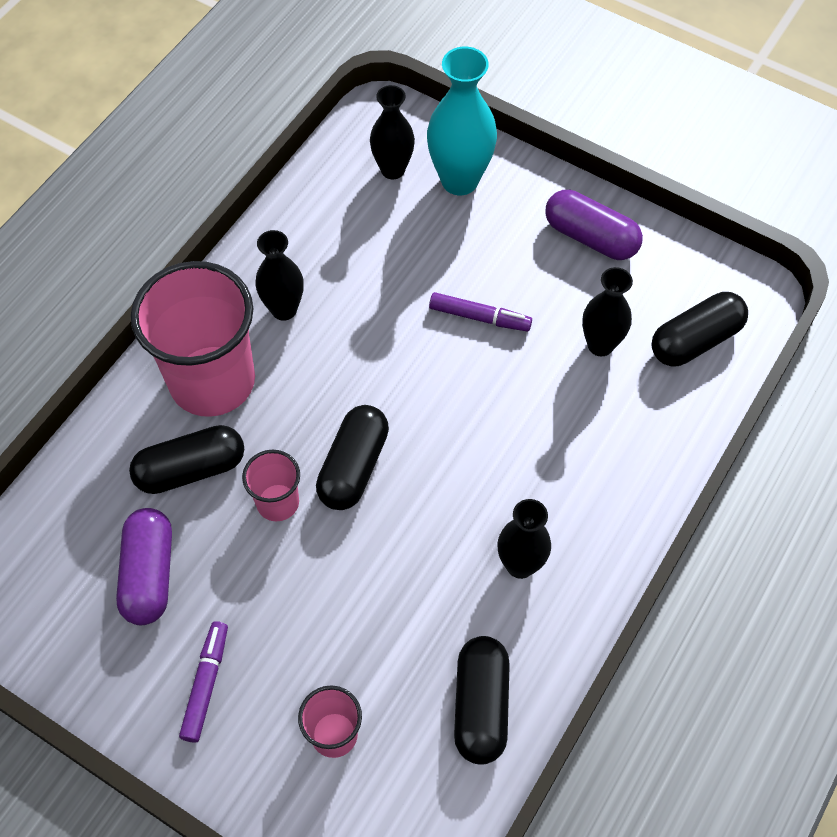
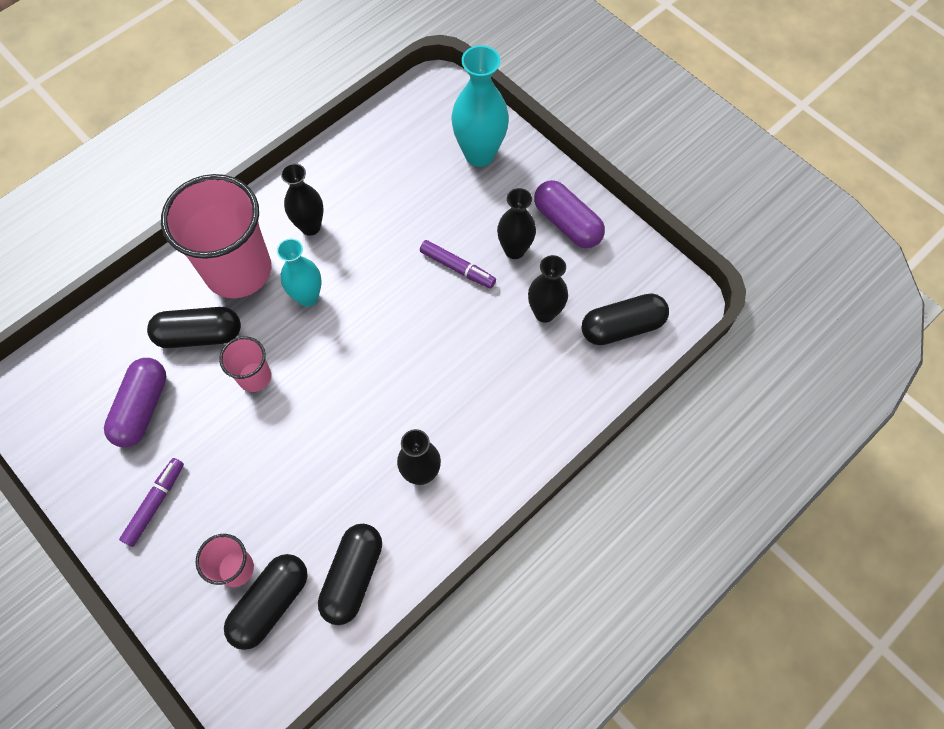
camera: 15 degrees right, 5 degrees up
(310, 393) = (308, 297): none -> turquoise vase
(353, 467) = (320, 363): black capsule -> black capsule (271, 603)
(393, 169) = (430, 134): black vase -> black vase (514, 250)

